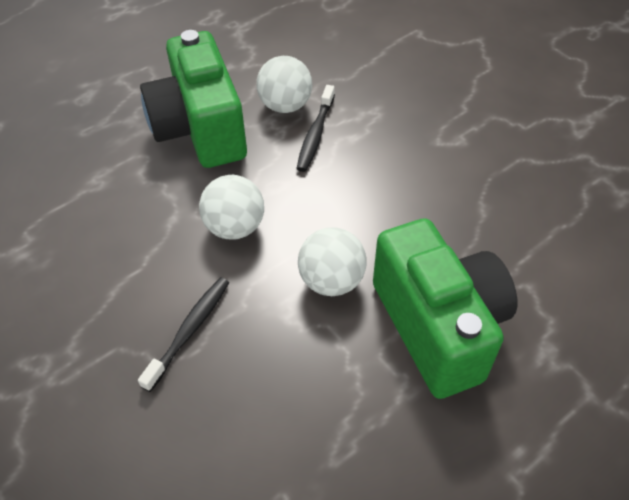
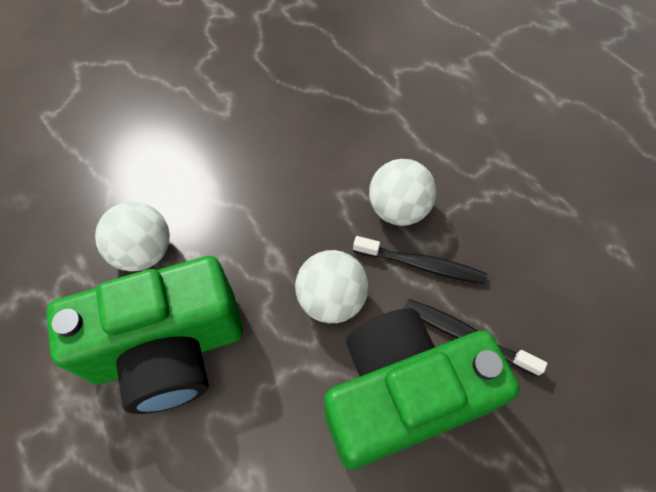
camera: 90 degrees left, 10 degrees up
(315, 134) = (198, 220): black toothbrush -> black toothbrush (421, 264)
(438, 326) = (440, 133): green camera -> green camera (401, 396)

